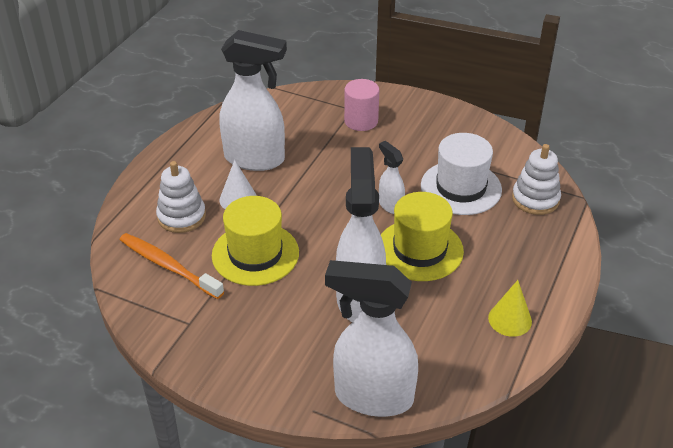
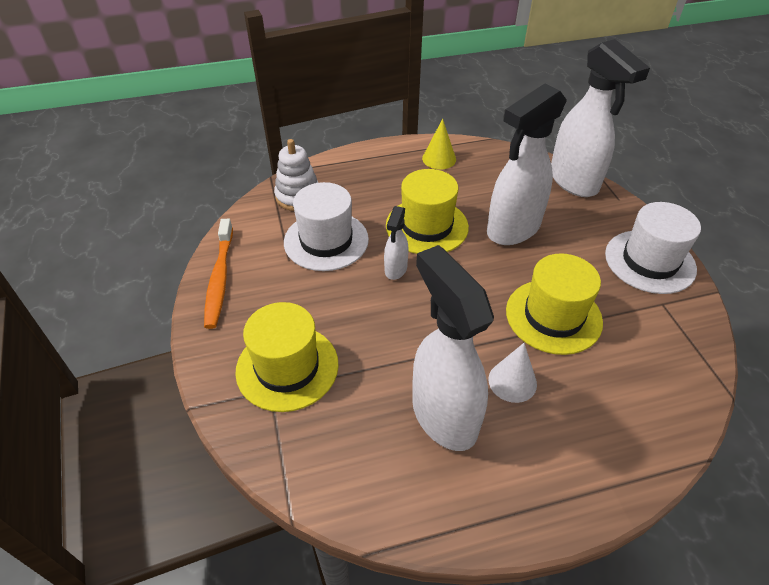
camera: 130 degrees left, 5 degrees up
(168, 266) = (644, 365): orange toothbrush -> orange toothbrush (220, 278)
(181, 216) = (588, 409): white stacking toy -> none
(228, 356) = (649, 261): none -> white hat
(361, 121) = (287, 367): pink cylinder -> yellow hat

